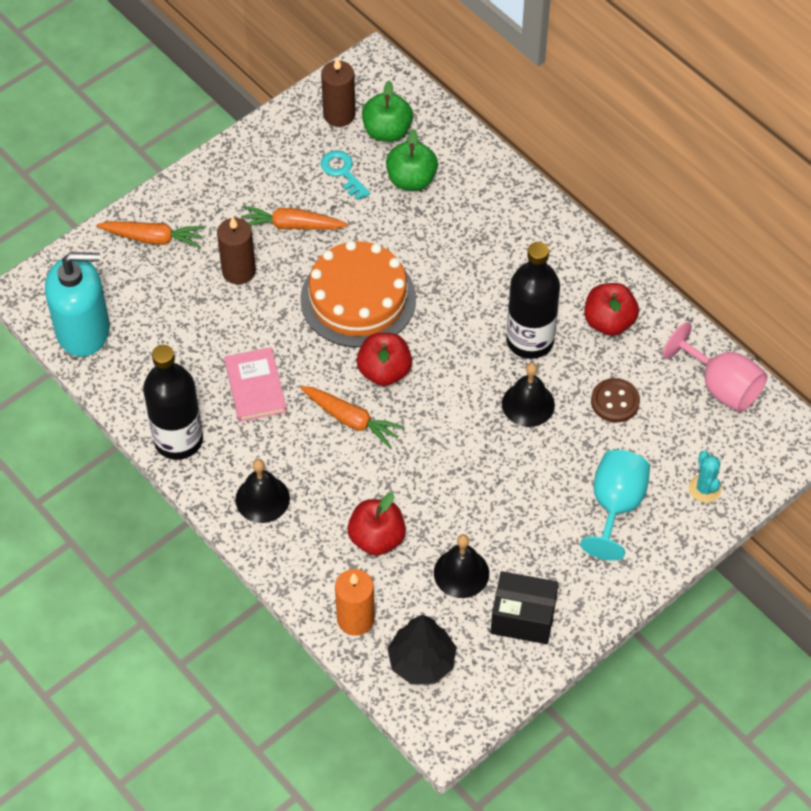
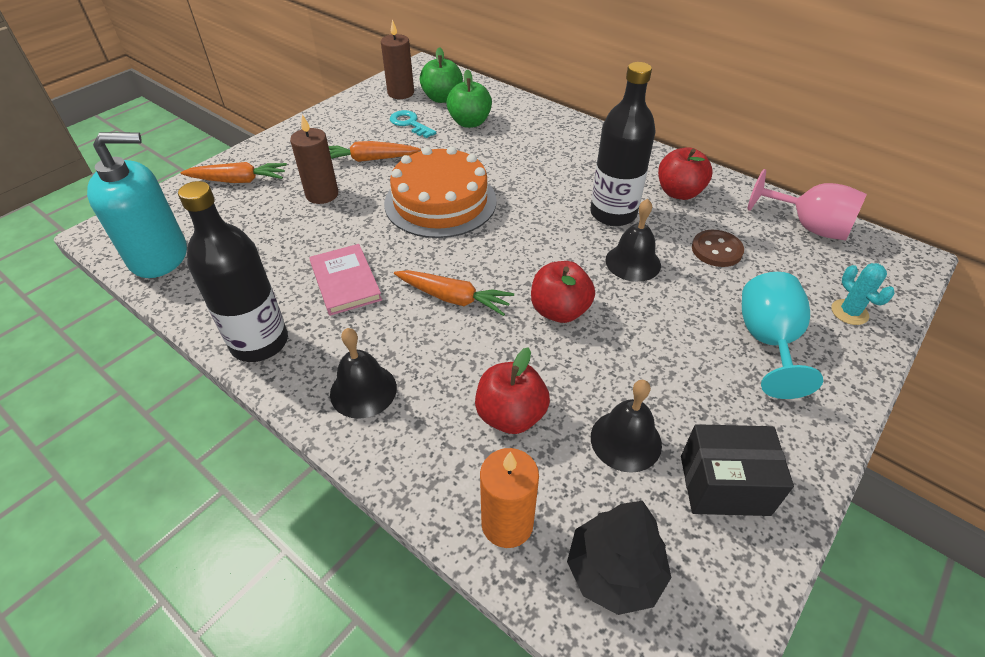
camera: 10 degrees left, 10 degrees down
(384, 371) = (479, 253): red apple -> red apple (559, 311)

